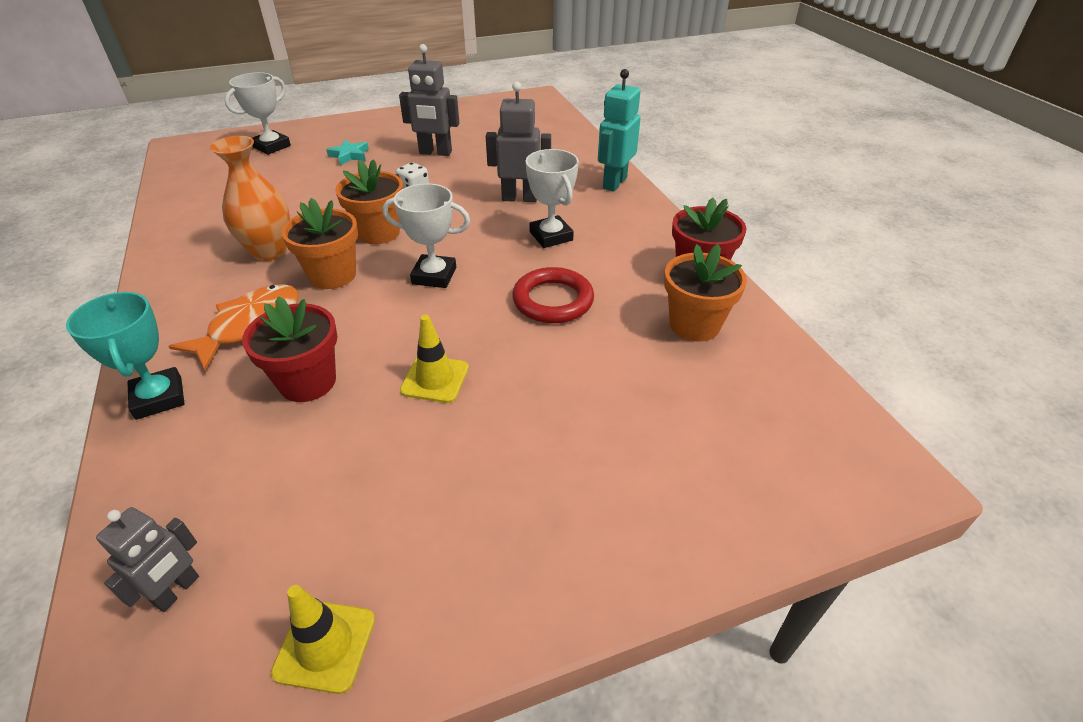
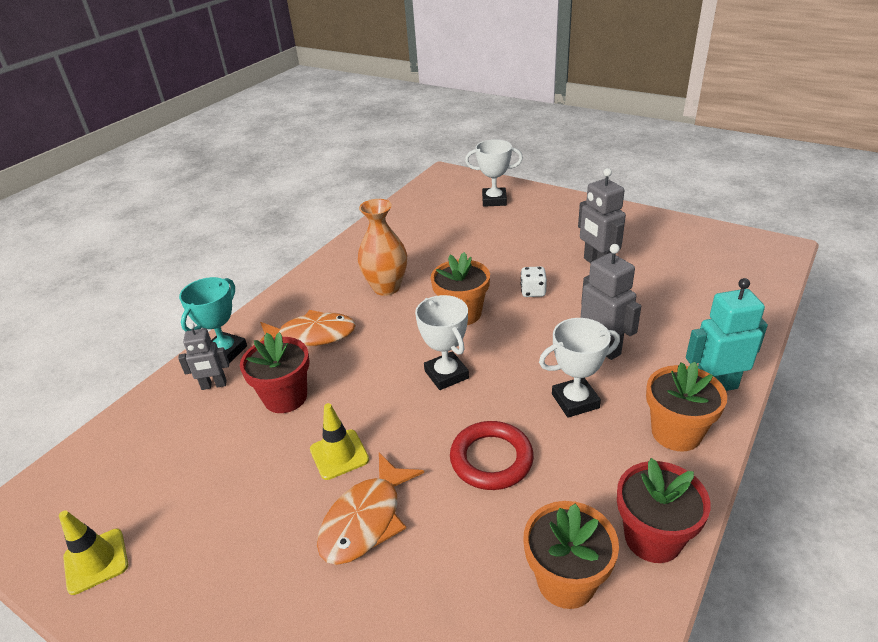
camera: 55 degrees right, 5 degrees down
(177, 591) = (102, 469): grey robot -> grey robot (214, 385)
(332, 275) = (393, 330): orange flower pot -> orange flower pot (676, 432)
(349, 155) = (532, 234): turquoise star -> none
(529, 396) = (366, 519): none -> orange fish
(551, 236) = (575, 401): white trophy -> white trophy turned 45 degrees clockwise

